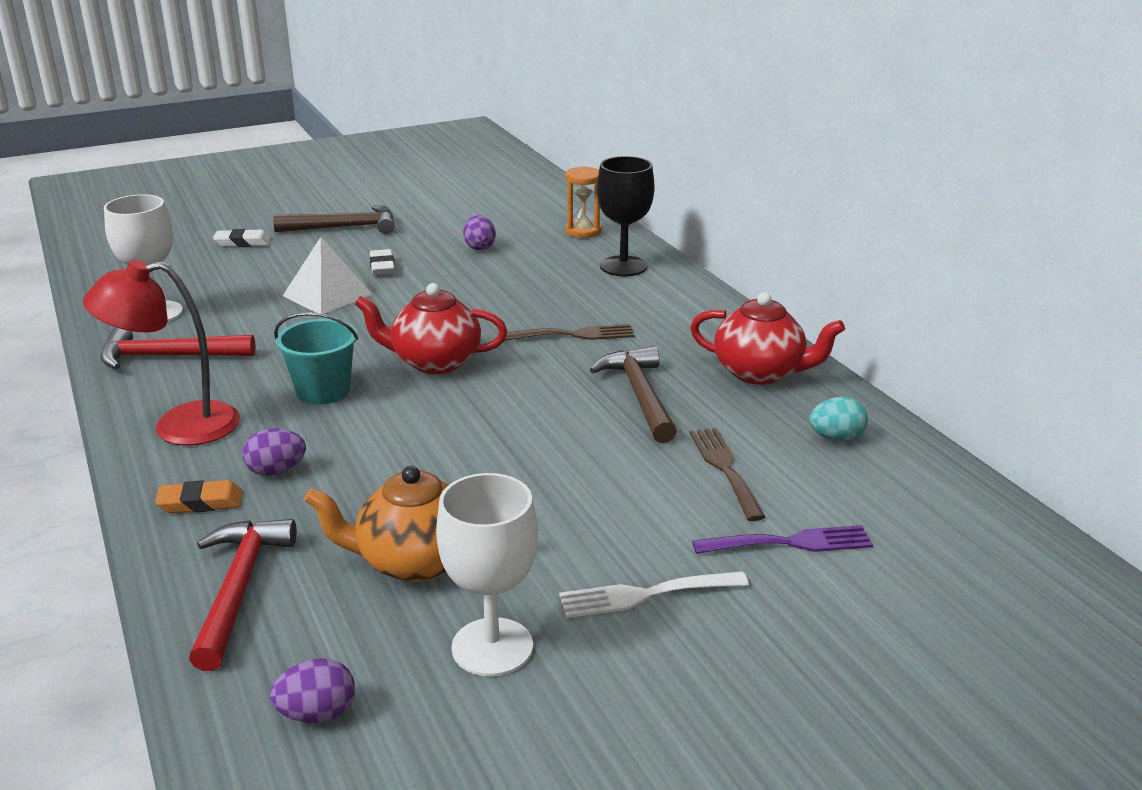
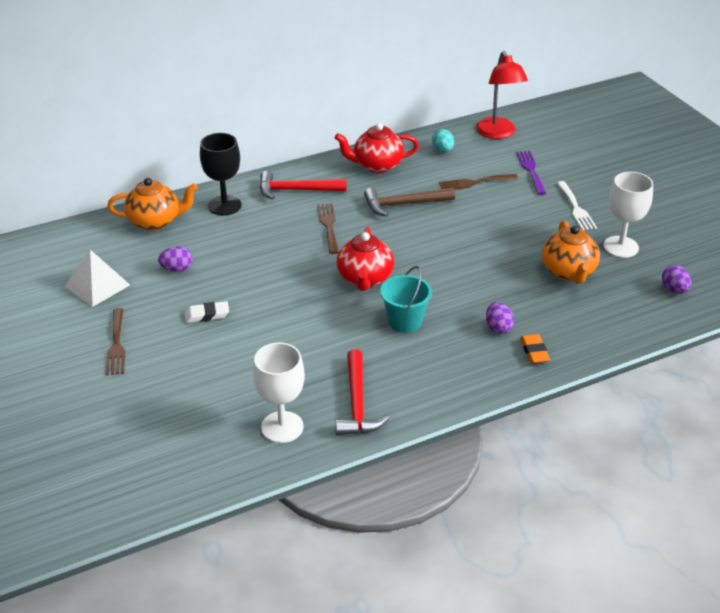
camera: 90 degrees left, 10 degrees up
(179, 426) = (454, 377): red lamp -> red lamp (498, 133)
(239, 588) = (602, 324): red hammer -> red hammer (296, 190)
(242, 243) = (138, 403): white eraser -> none
(327, 295) = (257, 338): white pyramid -> white pyramid (97, 285)
(344, 227) = (116, 345): brown hammer -> brown fork
(583, 231) = (156, 221): orange hourglass -> orange teapot
(760, 373) = (377, 165): red teapot -> red teapot turned 120 degrees counterclockwise

